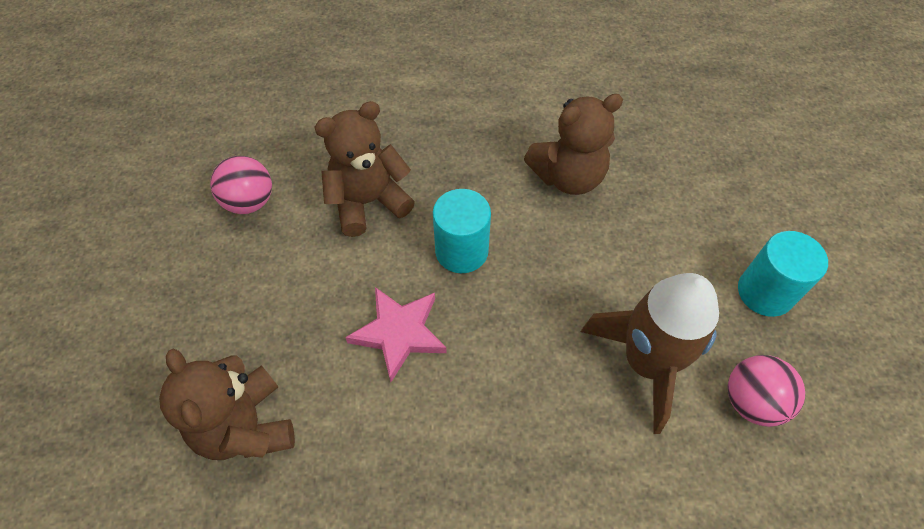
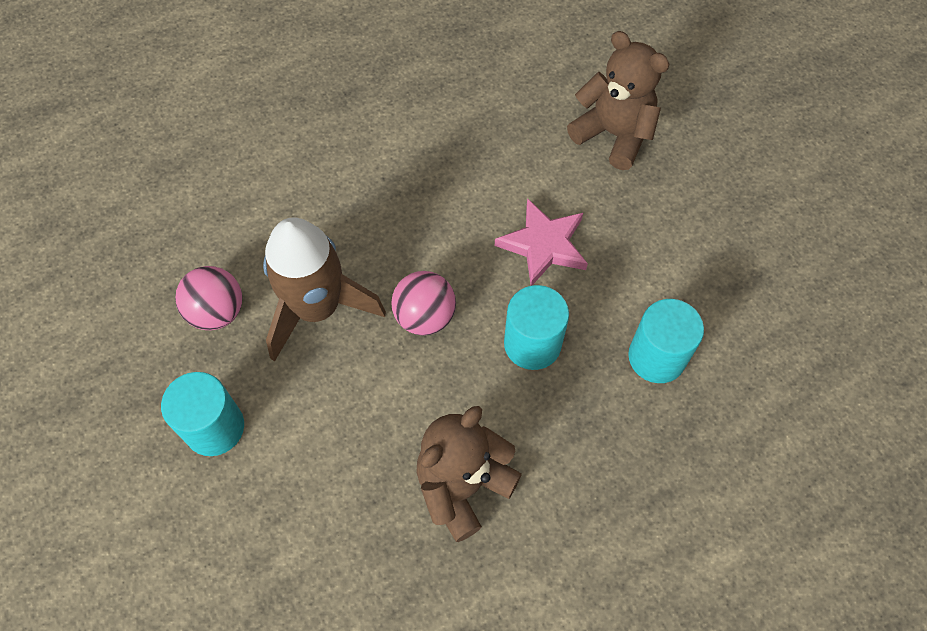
camera: 155 degrees right, 5 degrees up
(249, 202) = (771, 306): pink ball -> pink ball (425, 317)
(368, 202) = (656, 357): brown teddy bear -> turquoise cylinder

